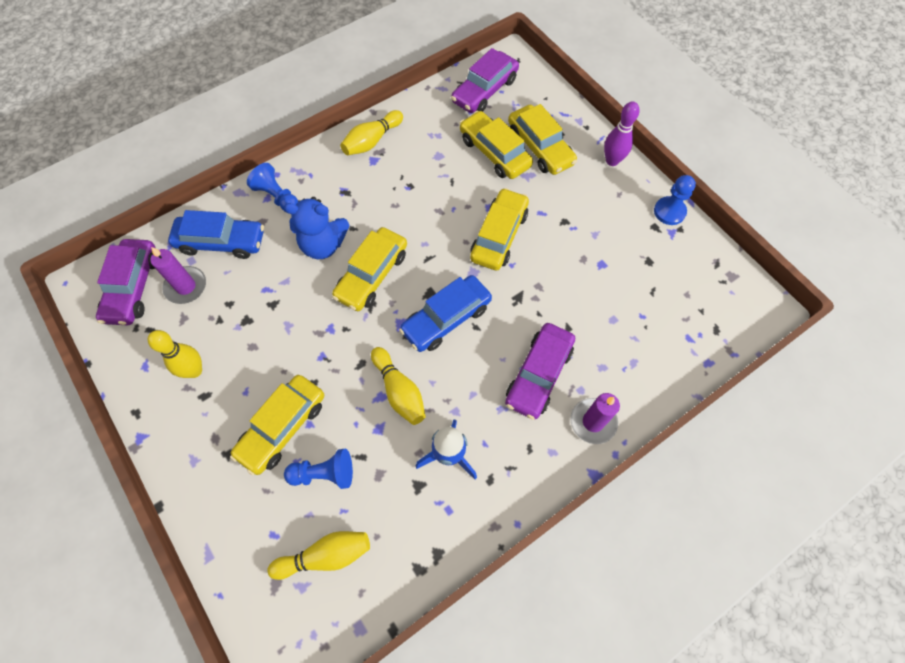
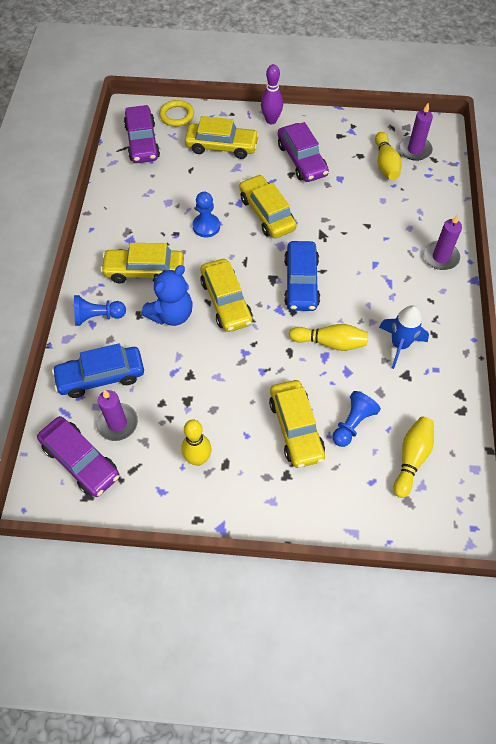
camera: 50 degrees left, 5 degrees down
(221, 242) = (101, 376): blue car -> blue car turned 150 degrees counterclockwise
(372, 141) = (113, 230): yellow bowling pin -> yellow bowling pin (385, 164)
(494, 152) = (199, 171): yellow car -> yellow car (144, 271)
(538, 375) = (386, 262): purple car -> purple car (301, 160)
(540, 91) = (177, 115): none -> yellow ring
(669, 212) = (336, 121): blue pawn -> blue pawn (206, 226)
(709, 304) = (415, 150): none -> purple candle

